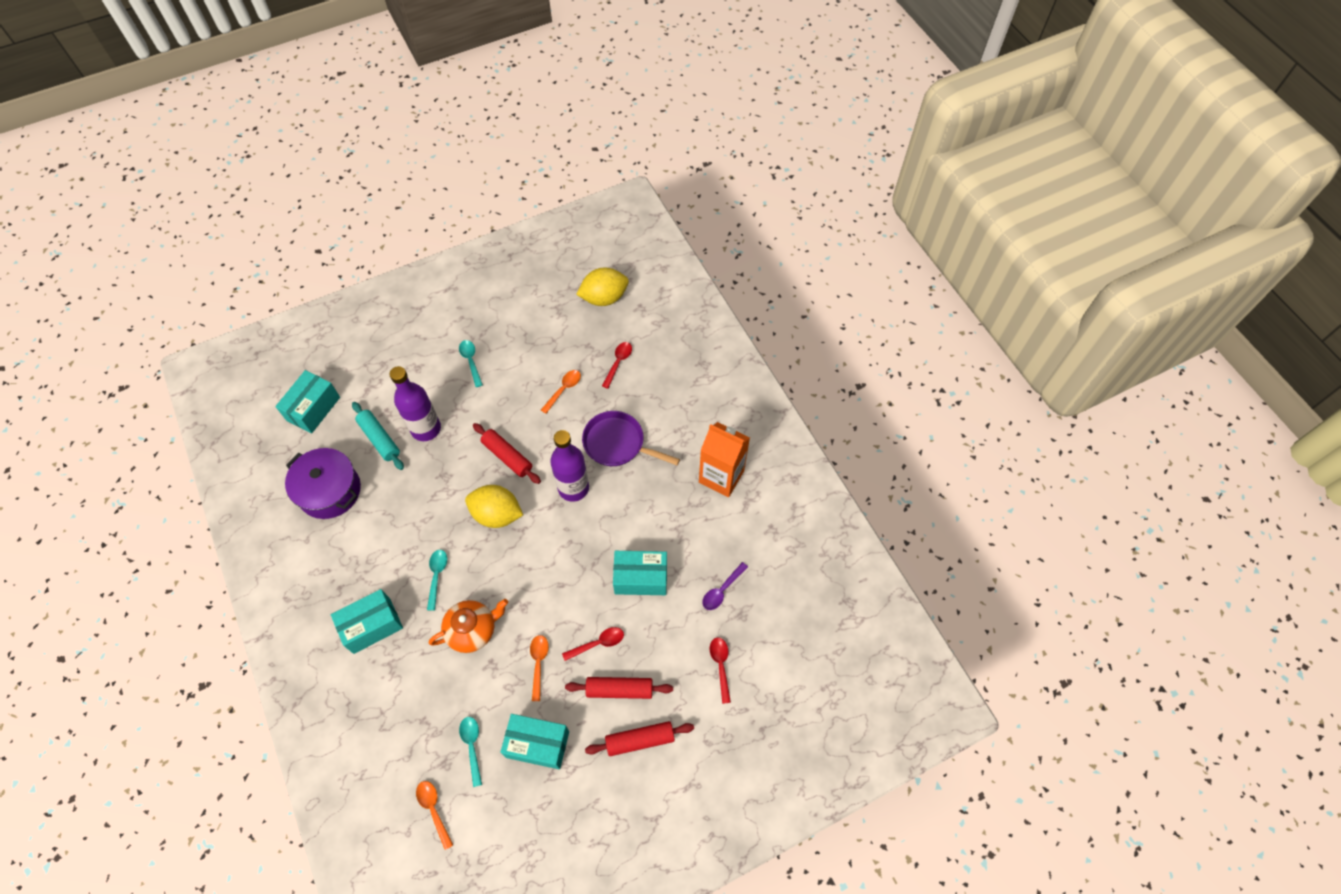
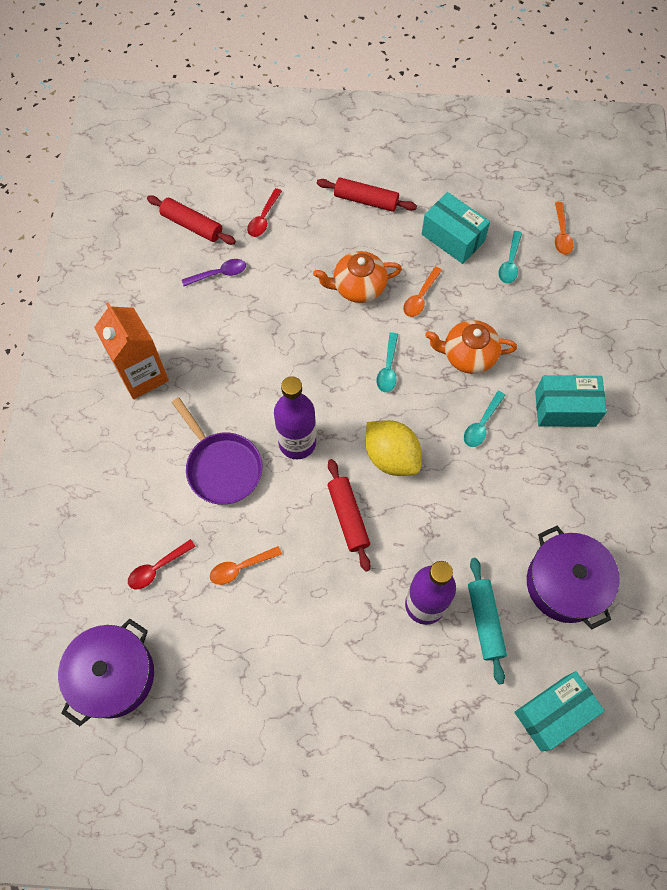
camera: 150 degrees left, 5 degrees up
(471, 361) = (329, 673): turquoise spoon -> turquoise spoon (388, 368)
(598, 643) = (358, 287): red spoon -> orange teapot
(604, 298) = (113, 675): yellow lemon -> purple pot
(619, 689) = (361, 243): red rolling pin -> red rolling pin (192, 225)
(641, 578) = (285, 321): turquoise box -> none

